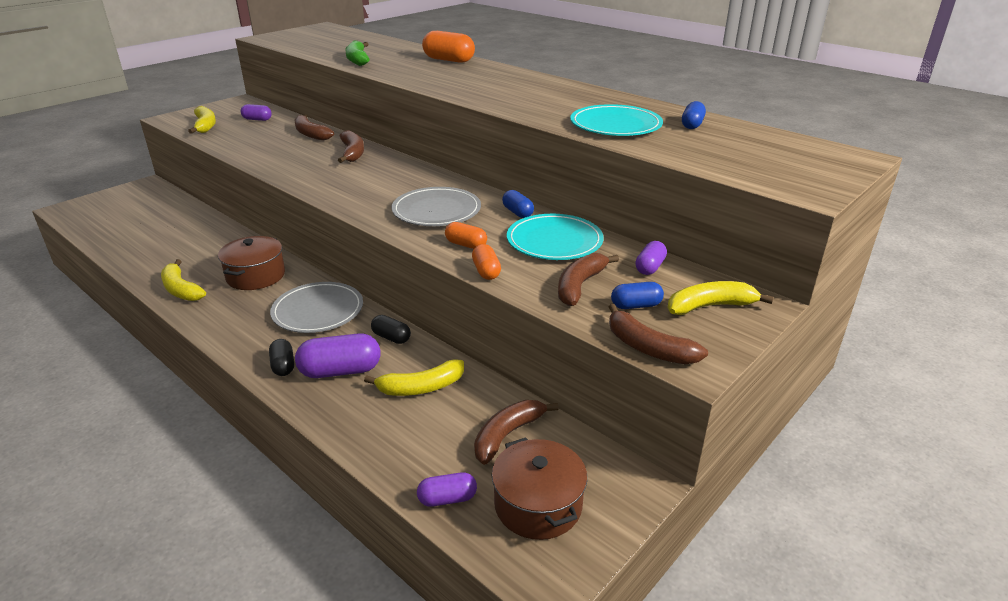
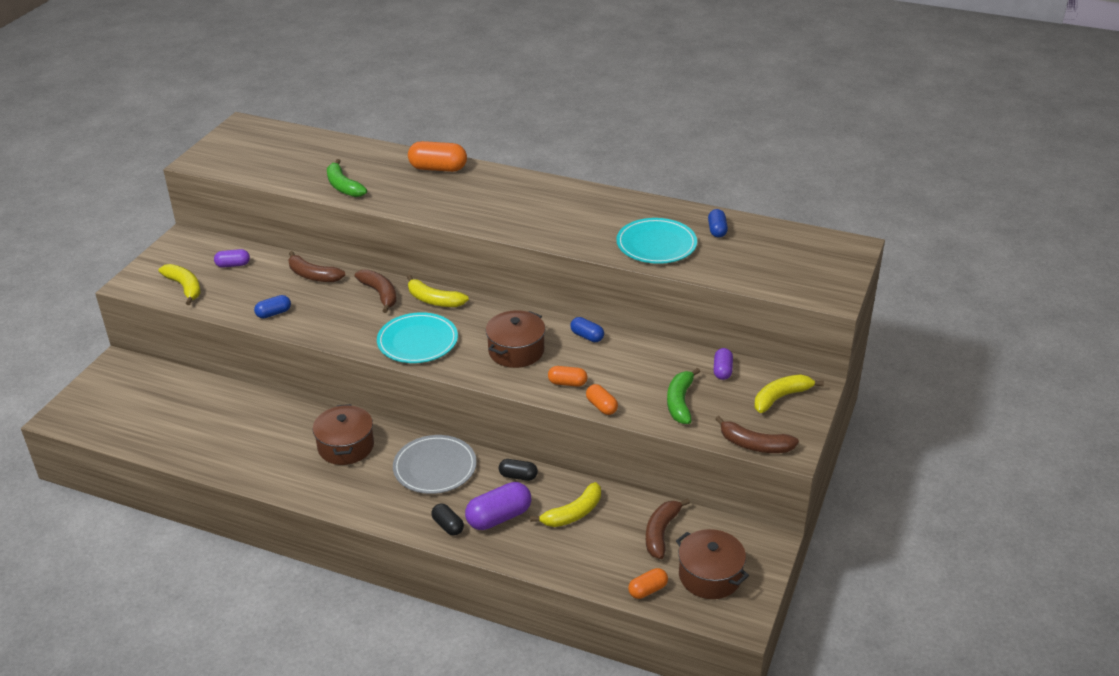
camera: 20 degrees left, 5 degrees up
(181, 289) = (287, 479): yellow banana -> yellow banana (434, 300)
(436, 211) = (516, 351): grey plate -> brown pot
(447, 499) = (647, 590): purple capsule -> orange capsule
(554, 241) = (636, 361): turquoise plate -> turquoise plate (417, 341)
(580, 285) = (680, 402): brown banana -> green banana
(636, 305) = (729, 410): blue capsule -> blue capsule (273, 313)

